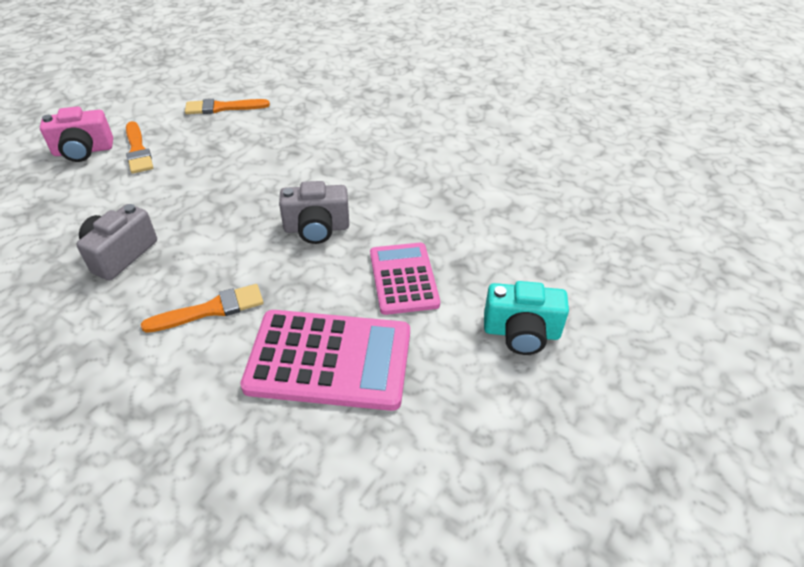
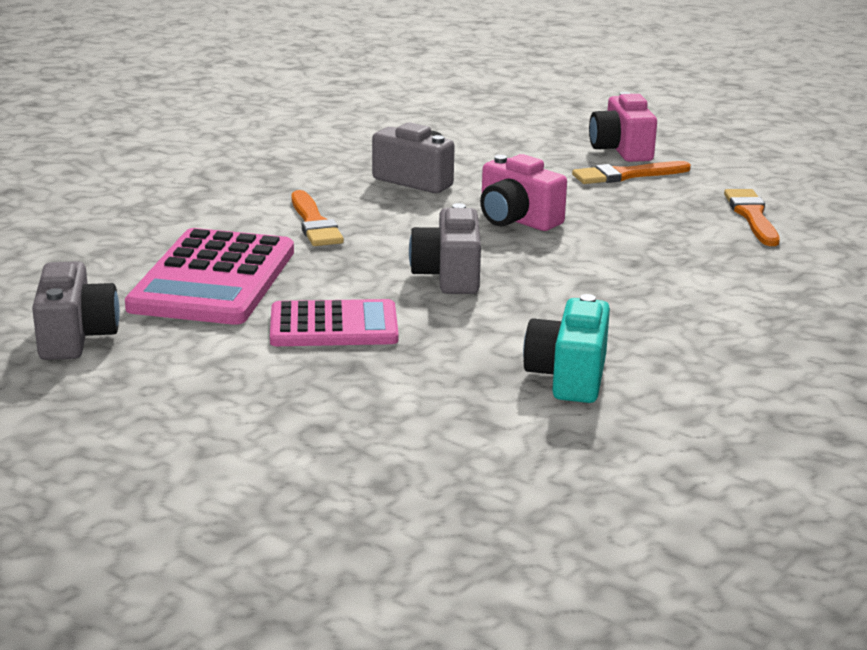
camera: 95 degrees right, 20 degrees down
(217, 199) = (517, 220): none -> pink camera
(451, 434) = (76, 337): none -> grey camera
(521, 332) = (203, 396): turquoise camera -> turquoise camera (568, 377)

